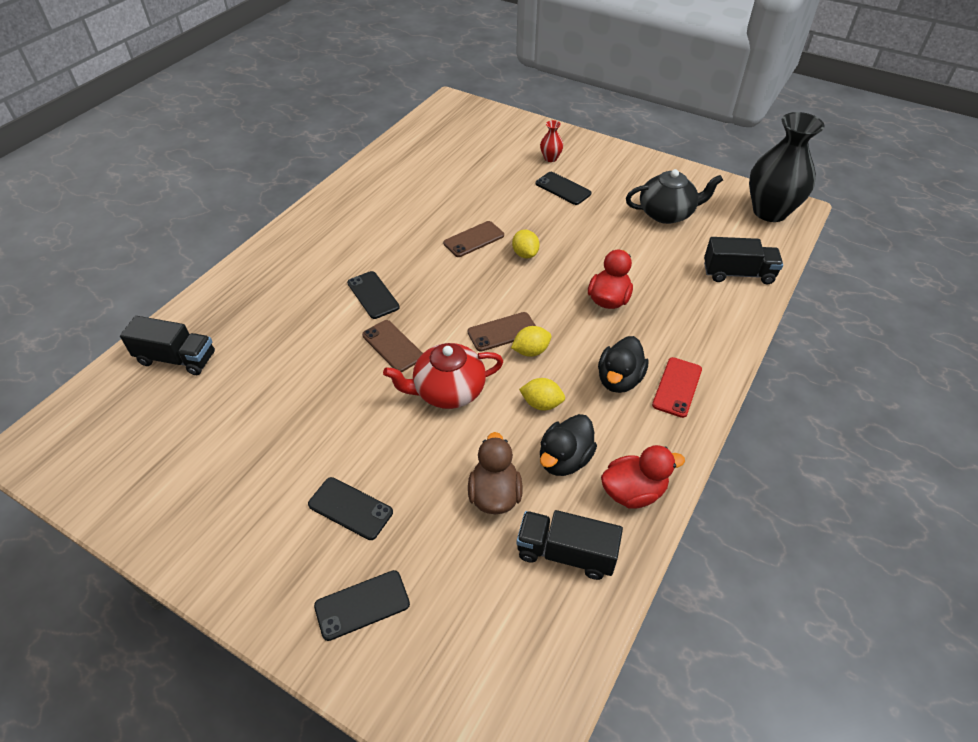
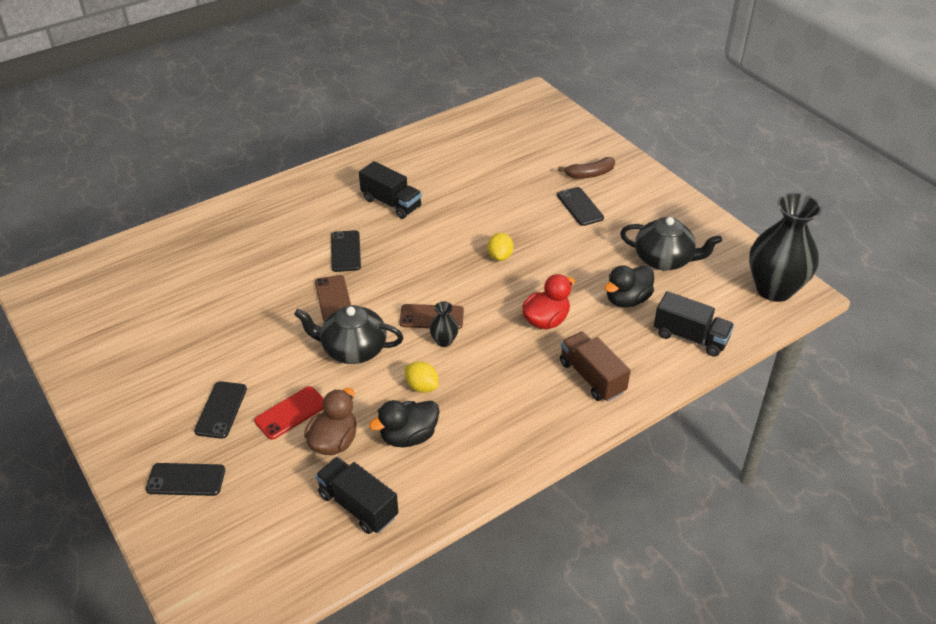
camera: 25 degrees right, 5 degrees down
(176, 358) = (167, 254): black truck -> black truck (391, 203)
(350, 508) = (221, 410): black phone -> black phone turned 45 degrees clockwise
(448, 391) = (353, 349): red teapot -> black teapot
(474, 239) = (463, 229): brown phone -> none
(531, 351) = (444, 341): yellow lemon -> black vase
(550, 158) = (589, 174): red vase -> brown banana
(619, 379) = (503, 391): black duck -> black duck (627, 300)
(633, 492) = (446, 482): red duck -> none
(677, 387) = (550, 415): red phone -> red phone (291, 413)
(686, 338) = (592, 377): none -> brown truck

